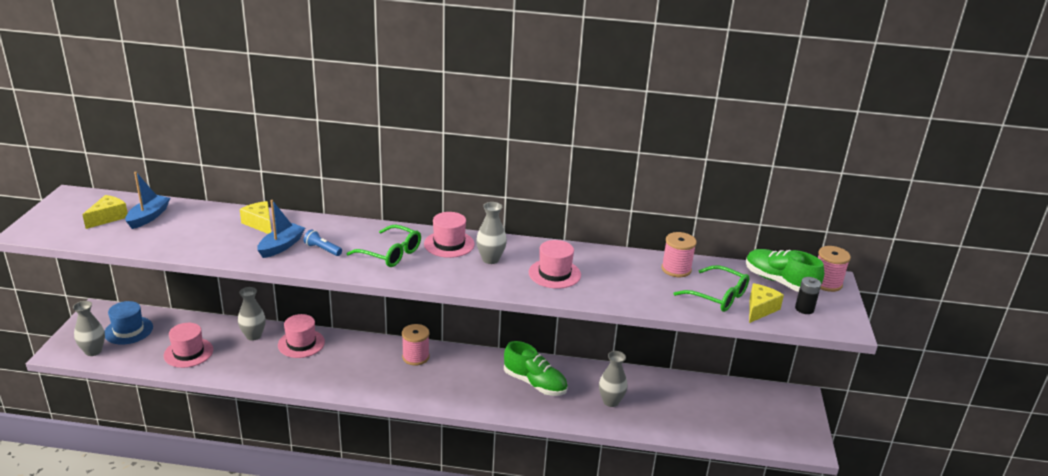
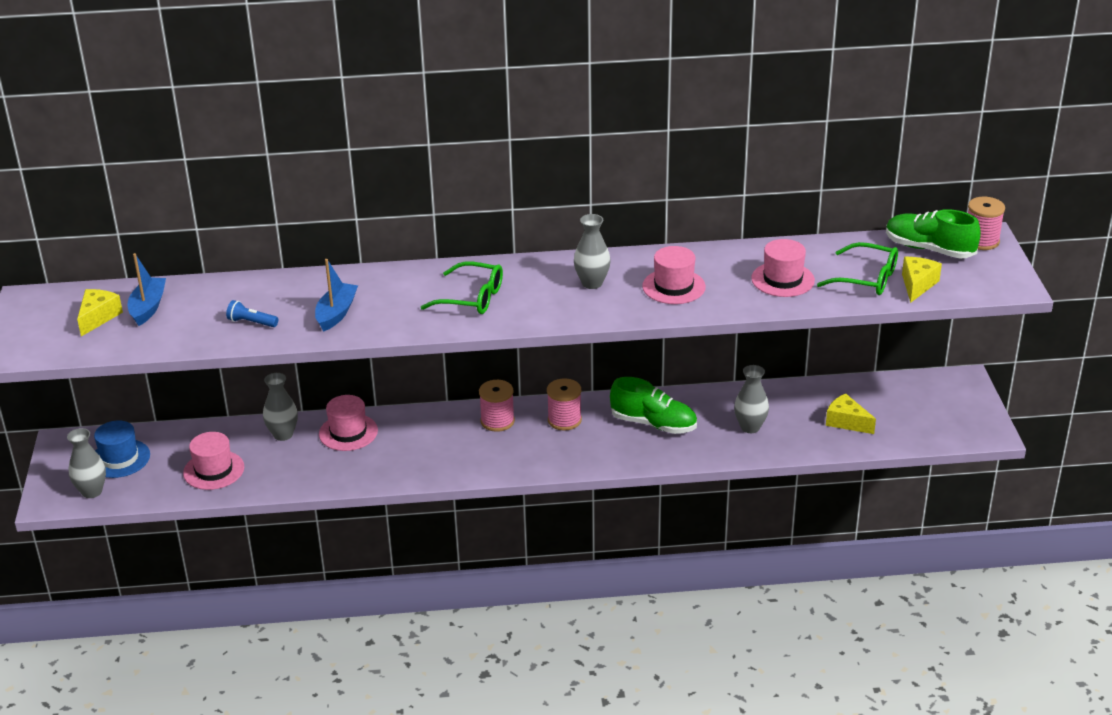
camera: 10 degrees left, 5 degrees up
(260, 224) = (292, 290): yellow cheese -> yellow cheese (846, 422)
(322, 249) = (388, 308): blue flashlight -> blue flashlight (251, 322)
(449, 244) = (534, 274): pink hat -> pink hat (782, 279)
(676, 269) = (809, 255): pink spool -> pink spool (564, 420)
(804, 309) = (965, 275): black battery -> none

